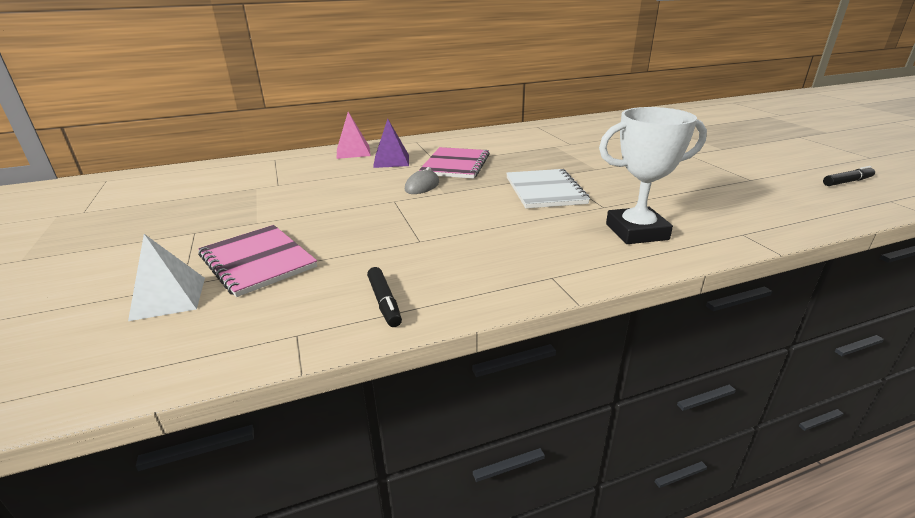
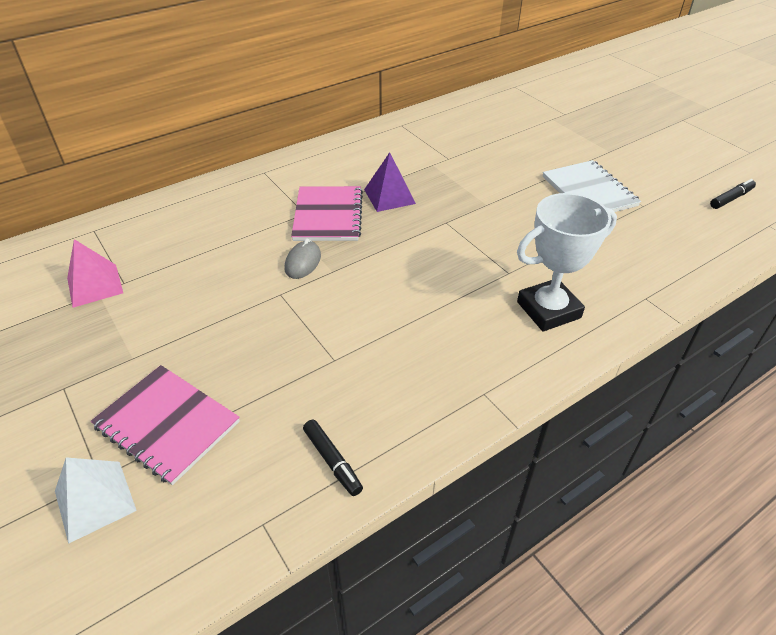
camera: 15 degrees left, 15 degrees up
(353, 152) = (191, 203): pink pyramid -> pink pyramid (95, 285)
(391, 161) = (247, 216): purple pyramid -> purple pyramid (389, 196)
(545, 190) = (442, 252): white notebook -> white notebook (589, 191)

